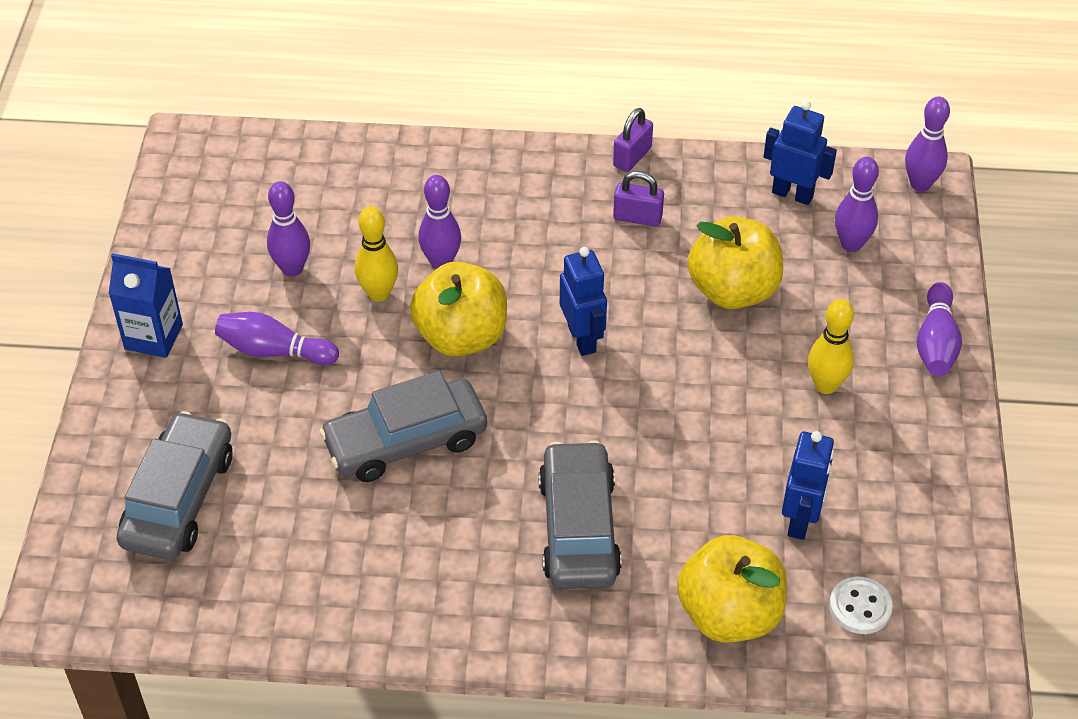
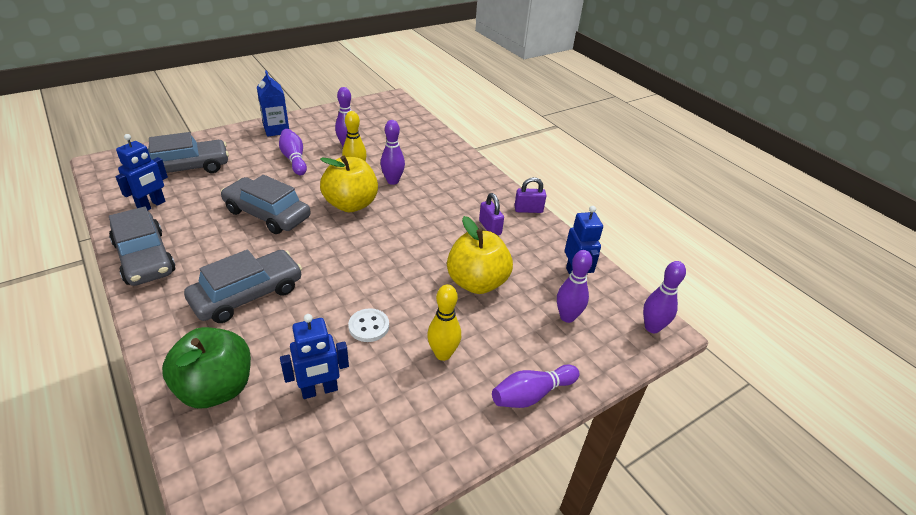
camera: 50 degrees right, 10 degrees down
(402, 618) = (144, 258): none -> grey car
(582, 339) = (386, 242): blue robot -> blue robot (152, 206)
(729, 614) = (216, 388): yellow apple -> green apple
(860, 607) = (261, 458): white button -> white button (369, 326)

